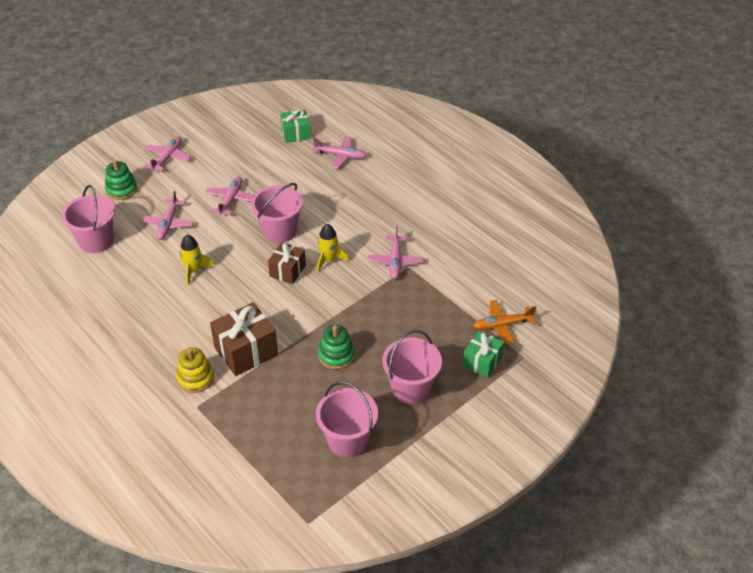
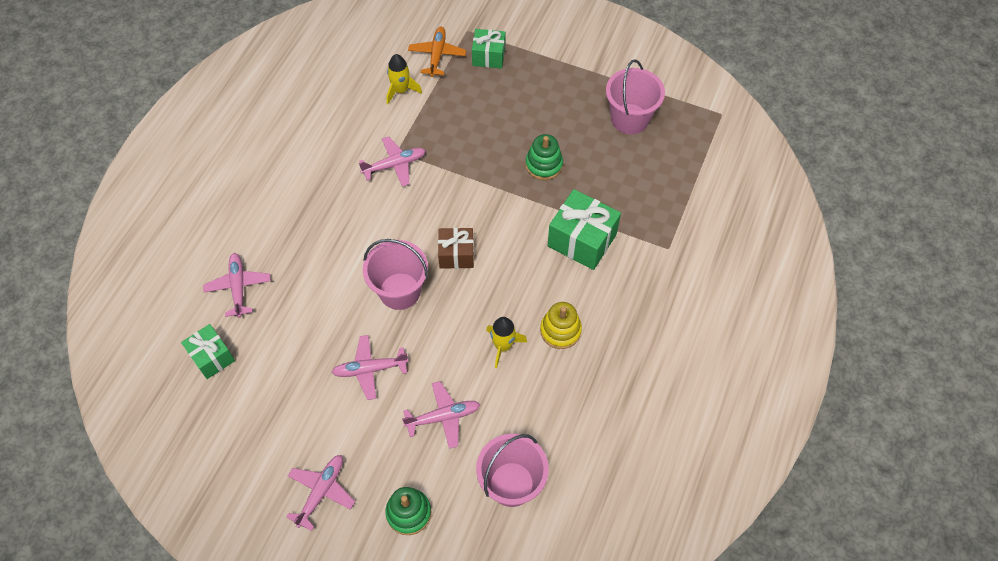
camera: 115 degrees left, 15 degrees up
(167, 157) = (321, 492): pink plane -> pink plane turned 120 degrees clockwise
(195, 378) = (638, 266): yellow stacking toy -> yellow stacking toy (560, 330)
(246, 351) = (582, 240): brown gift -> green gift
(329, 260) = (421, 224): yellow rocket -> yellow rocket (401, 90)
(411, 388) = (548, 96): pink bucket -> none
(502, 325) = (437, 55): orange plane -> orange plane turned 135 degrees counterclockwise

